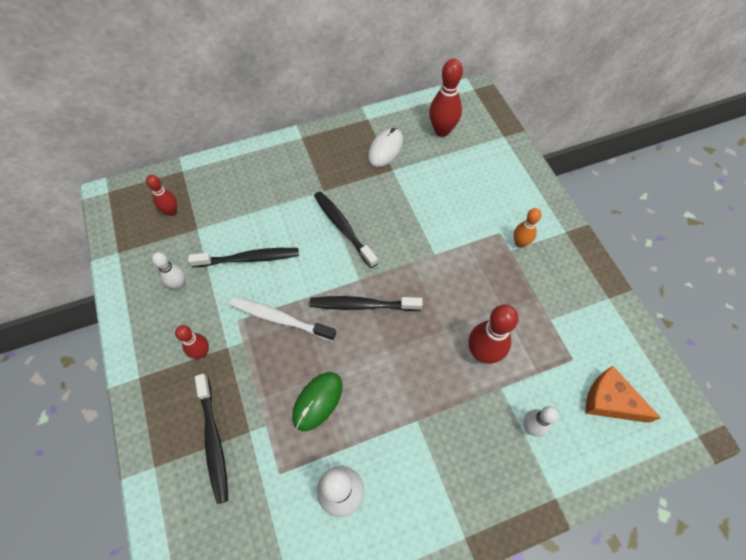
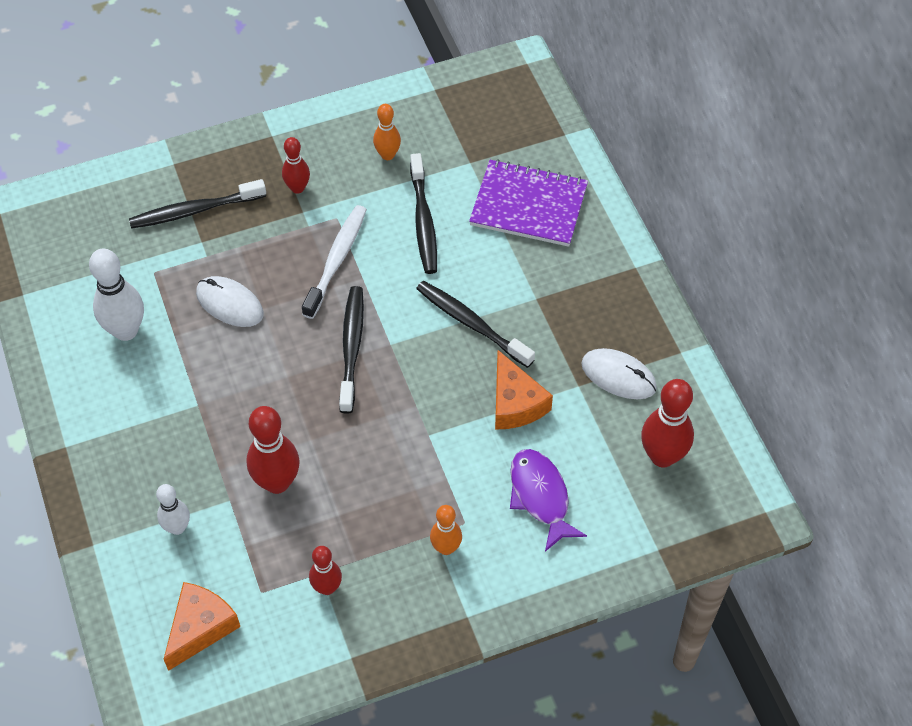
camera: 90 degrees right, 5 degrees down
(172, 211) = (496, 132): red bowling pin -> red bowling pin (327, 587)
(179, 284) = (387, 155): white bowling pin -> orange bowling pin
(243, 193) = (528, 205): none -> purple notebook
(318, 401) = (229, 304): green mouse -> white mouse
(343, 228) = (471, 324): black toothbrush -> black toothbrush turned 105 degrees counterclockwise
(407, 203) = (515, 403): none -> orange cheese
(476, 191) = (540, 497): none -> purple fish

